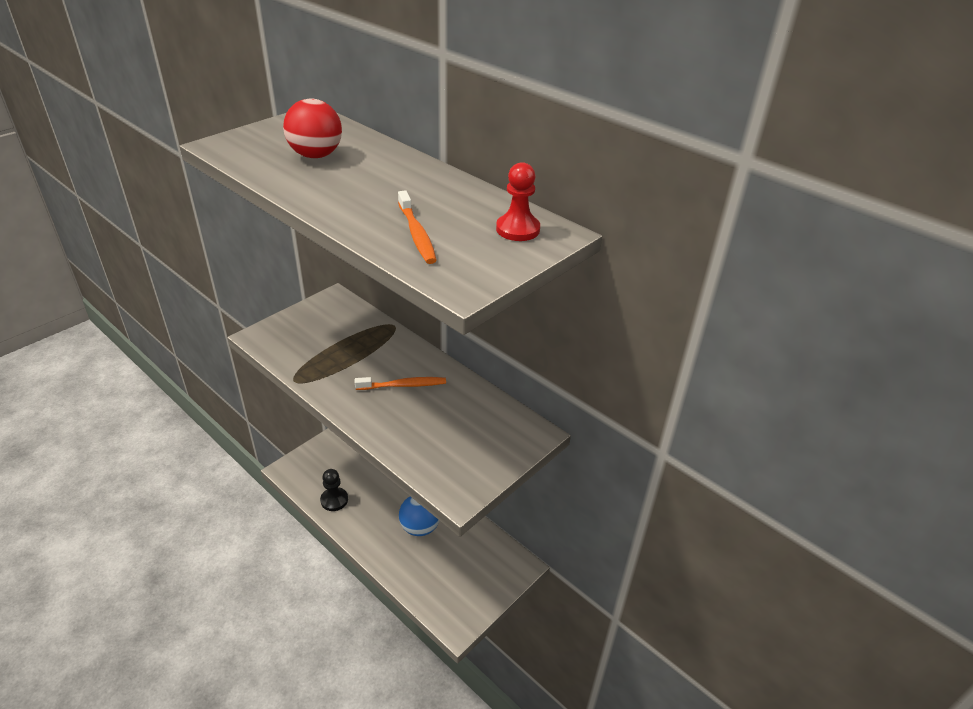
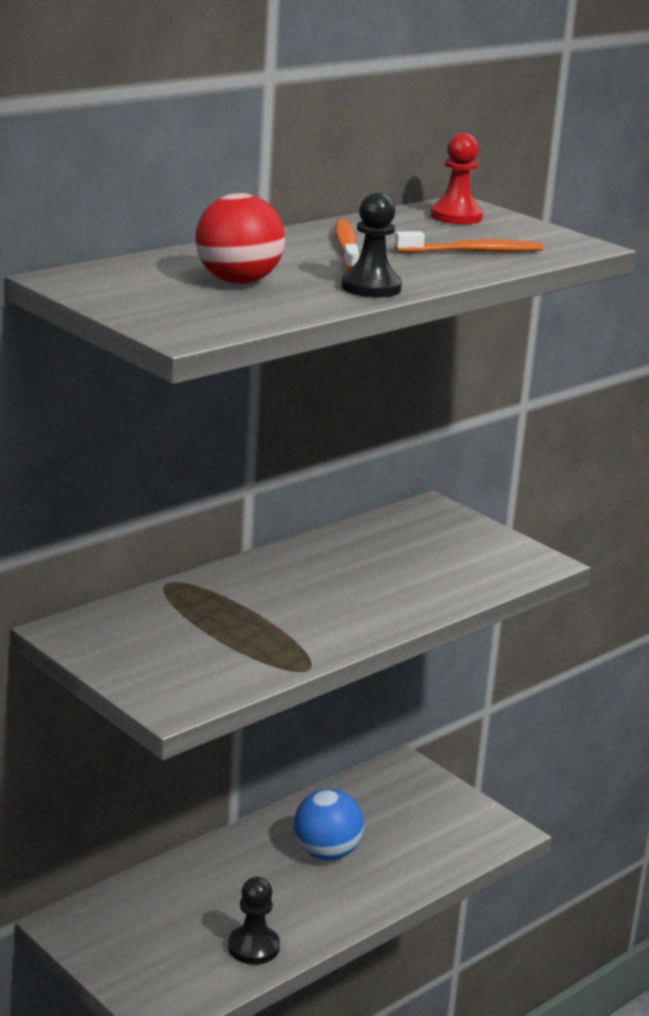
camera: 85 degrees left, 15 degrees down
(312, 195) = (371, 287): none -> black pawn
(403, 385) = (327, 583): orange toothbrush -> orange toothbrush (346, 247)

